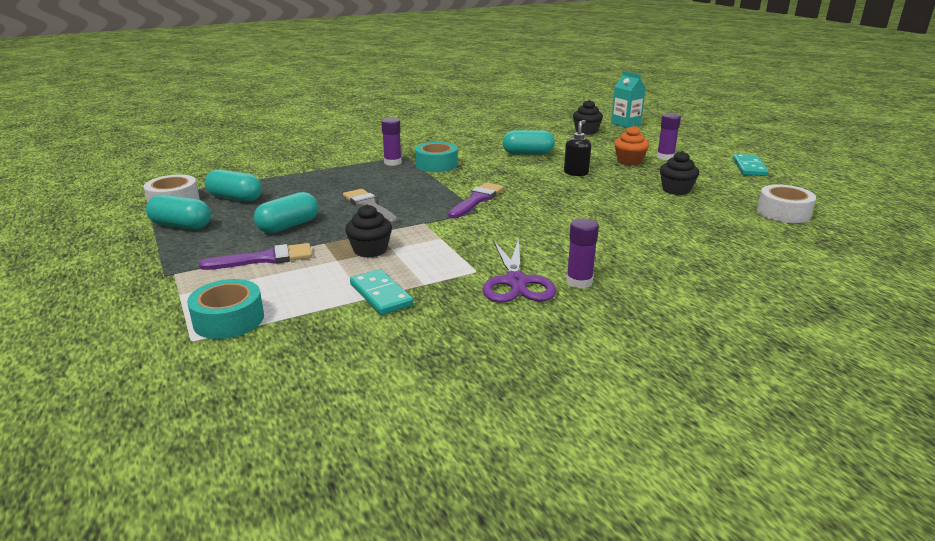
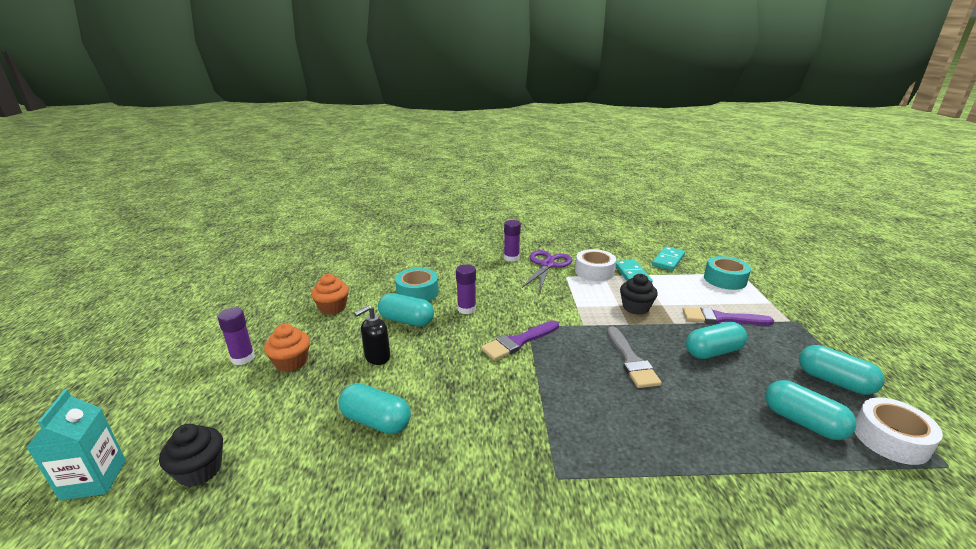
camera: 155 degrees left, 0 degrees up
(393, 162) = (583, 459): purple glue stick -> purple glue stick (466, 309)
(436, 165) = (521, 430): turquoise tape -> turquoise tape (417, 292)
(594, 194) = (406, 321): none -> turquoise capsule
(676, 190) = (332, 307): black cupcake -> orange cupcake
(749, 167) = (212, 317): turquoise domino -> turquoise domino (668, 260)
(783, 212) = (310, 269): white tape -> white tape (594, 272)

